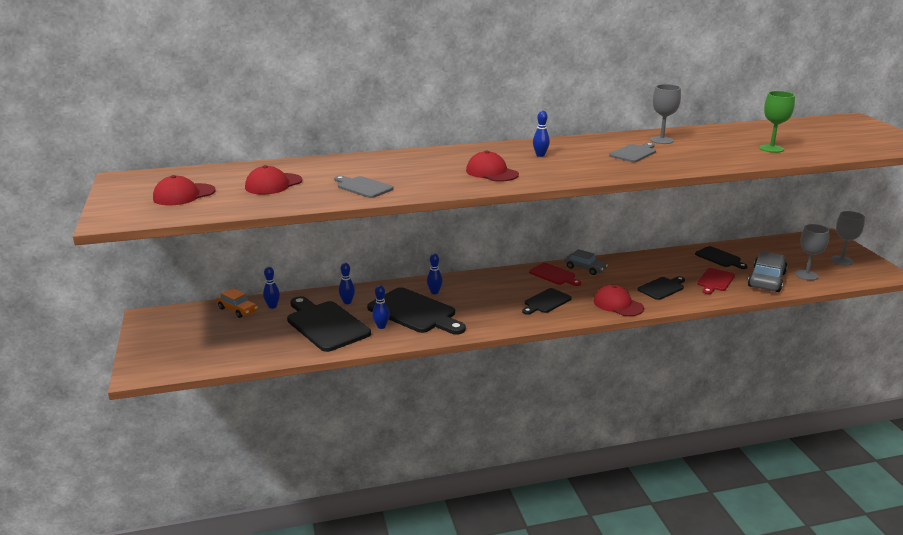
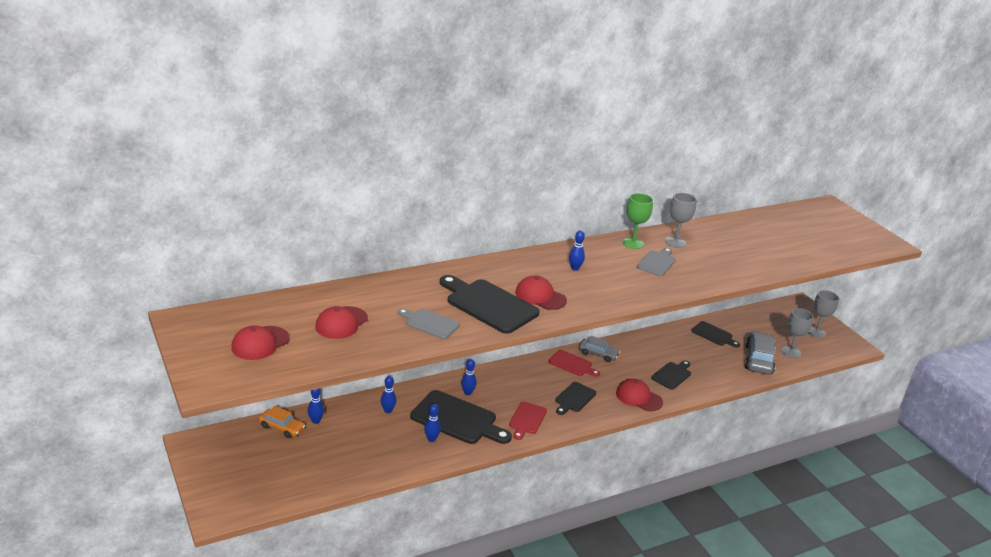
camera: 15 degrees left, 5 degrees up
(325, 325) = (377, 441): black cutting board -> black cutting board (488, 305)
(715, 281) = (715, 363): red cutting board -> red cutting board (527, 419)
(771, 148) = (771, 252): green goblet -> green goblet (633, 243)

